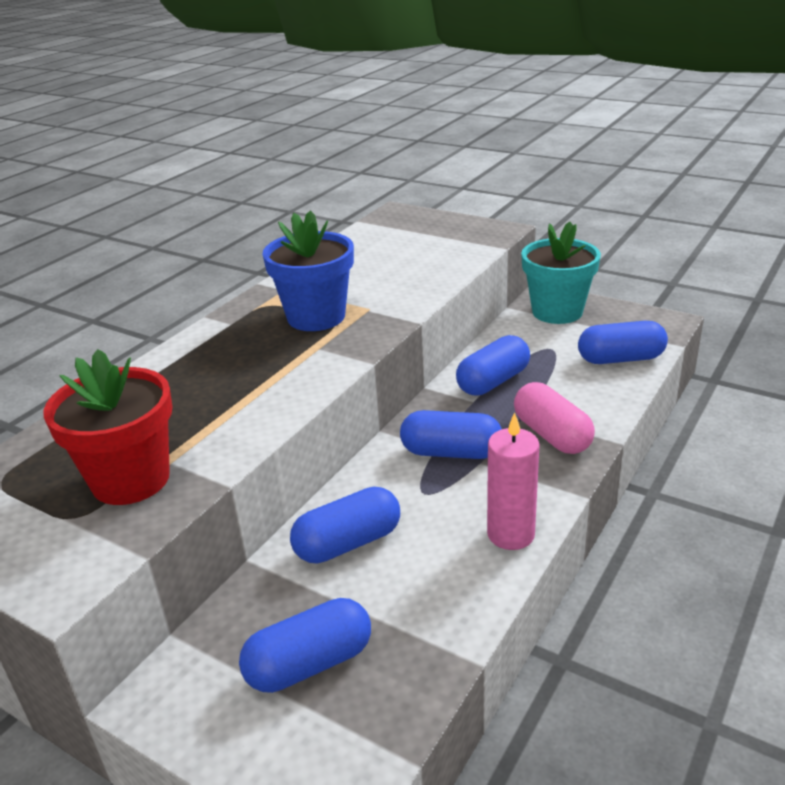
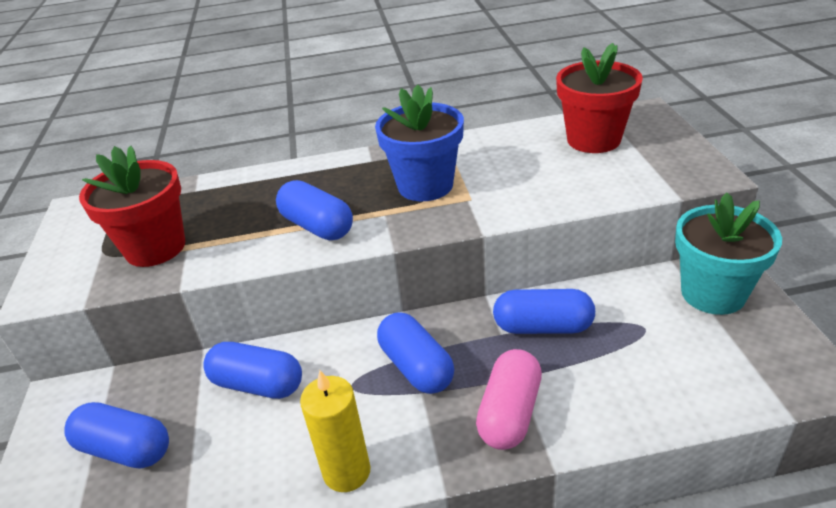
camera: 50 degrees right, 5 degrees up
(391, 240) = (593, 140): none -> red flower pot
(510, 534) = (346, 471): pink candle -> yellow candle
(620, 359) = (696, 386): blue capsule -> blue capsule (317, 226)

